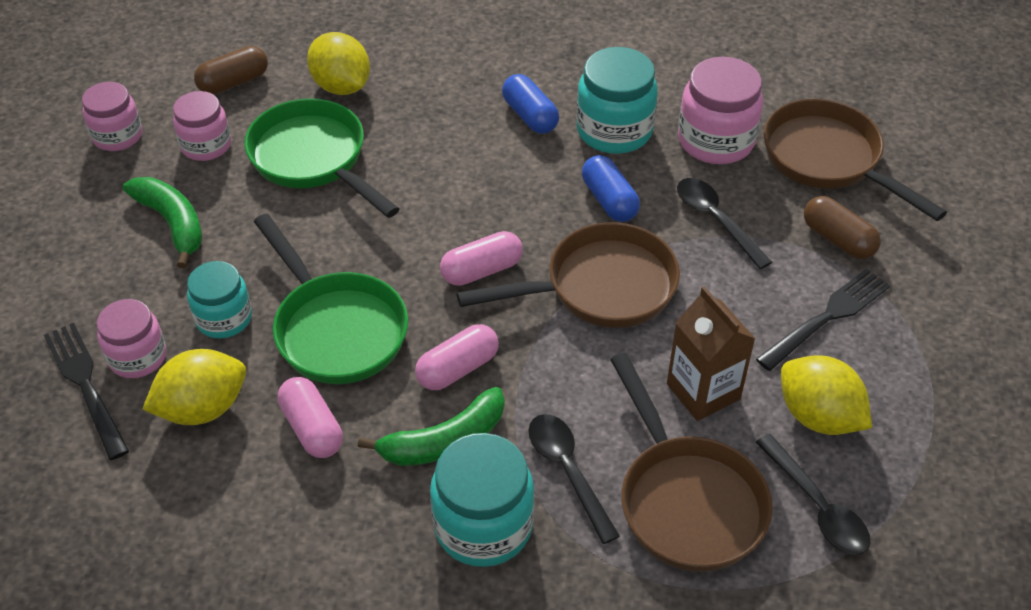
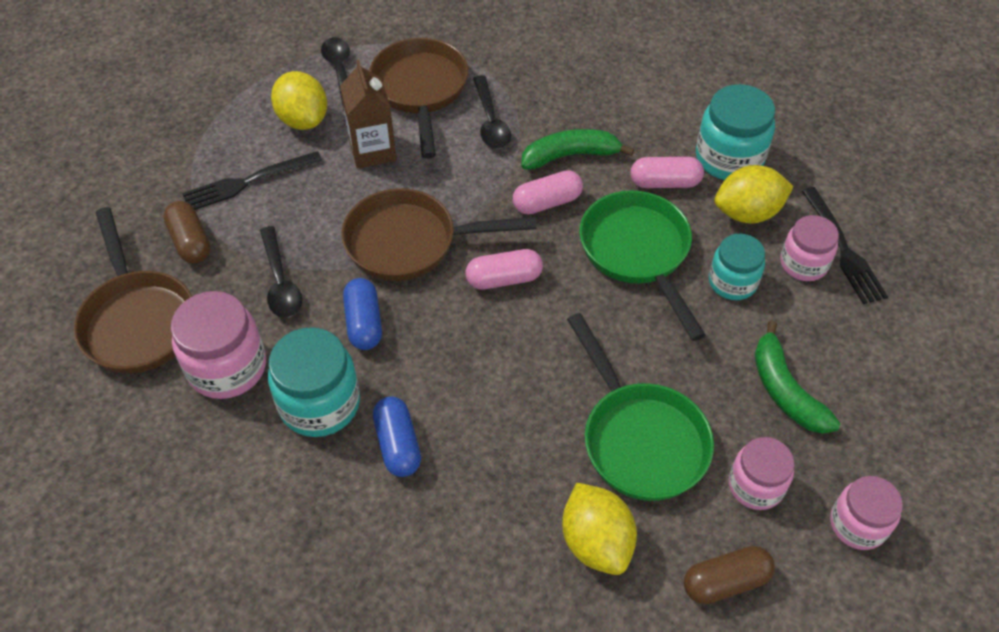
camera: 165 degrees left, 5 degrees up
(312, 428) = (665, 182): pink capsule -> pink capsule turned 75 degrees counterclockwise
(483, 526) = (557, 102): turquoise jar -> turquoise jar (729, 158)

